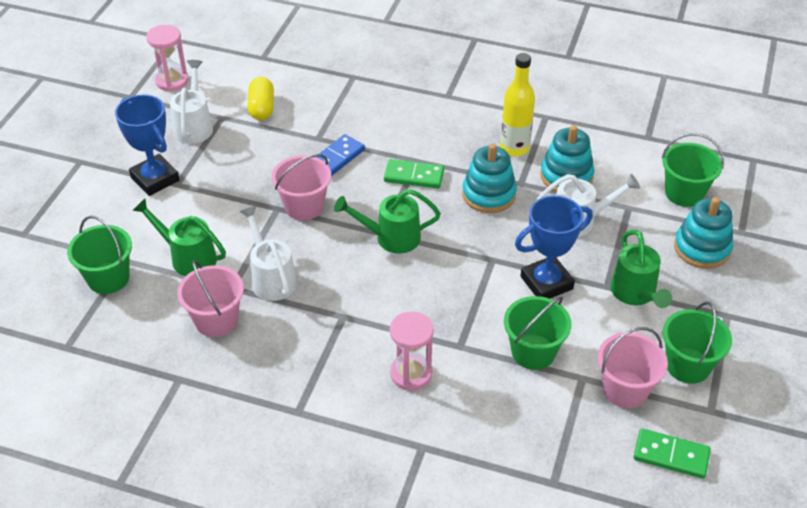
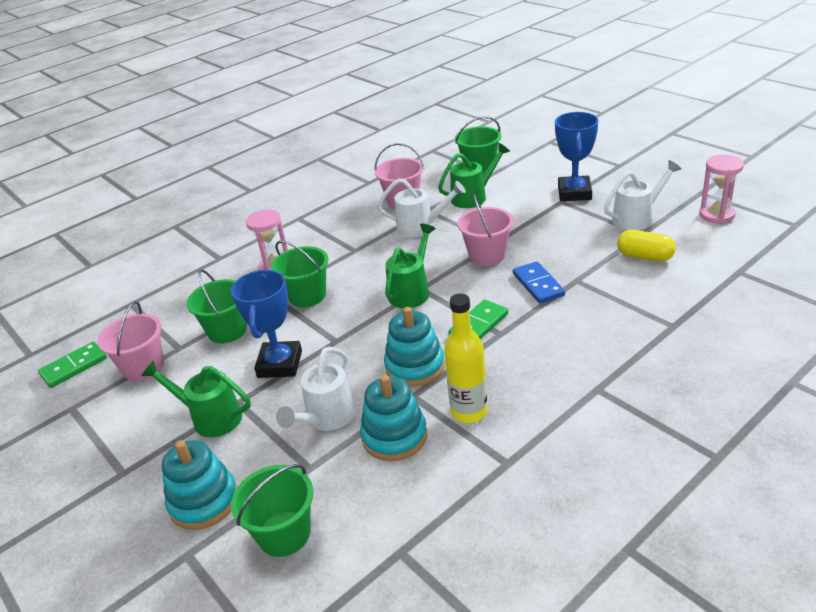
camera: 125 degrees right, 10 degrees down
(155, 179) = (574, 193): blue trophy -> blue trophy turned 75 degrees counterclockwise
(194, 125) = (637, 218): white watering can -> white watering can turned 60 degrees counterclockwise
(688, 365) = (116, 415): green bucket -> green bucket (307, 295)

